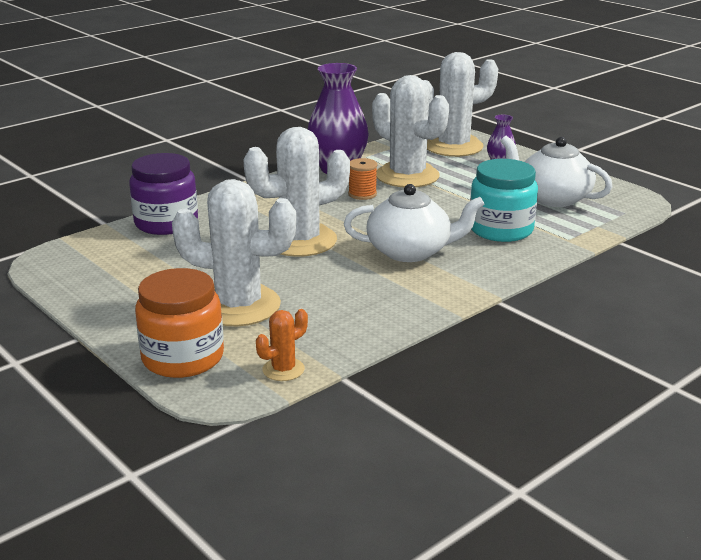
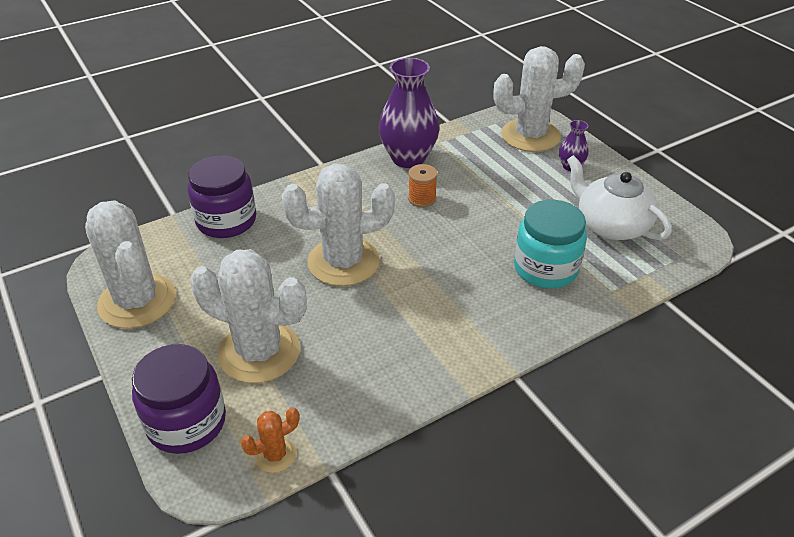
camera: 10 degrees right, 15 degrees up
(183, 358) = (186, 422): orange jar -> purple jar
(407, 176) = (473, 176): white cactus -> white cactus (137, 301)
(410, 251) = (446, 291): white teapot -> none

